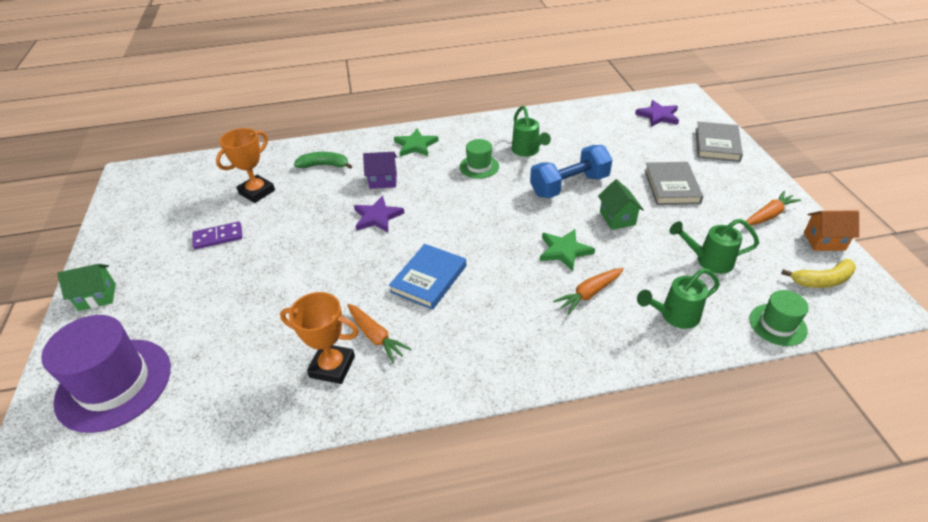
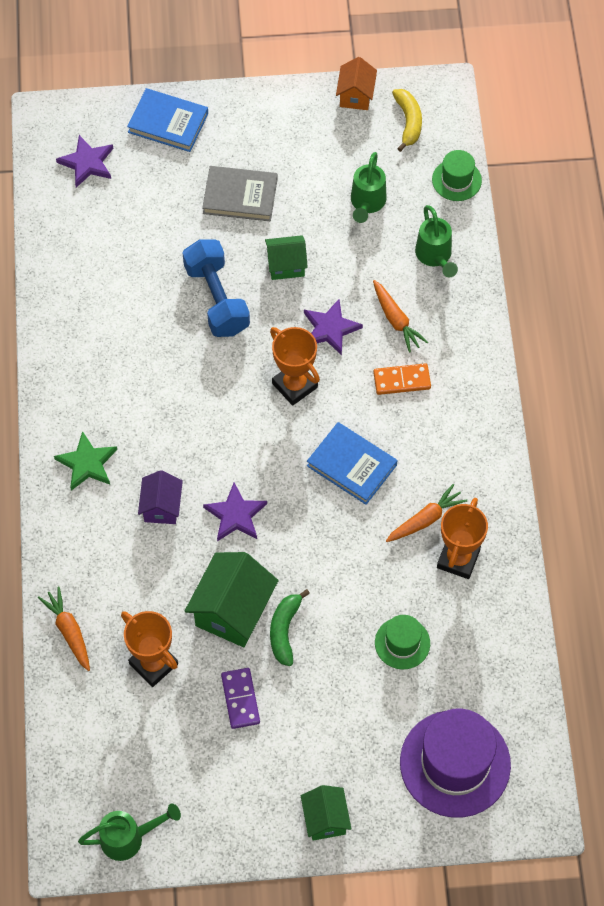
camera: 85 degrees left, 20 degrees up
(294, 225) = (232, 611): none -> green house
(324, 165) = (109, 581): green banana -> green banana (284, 630)
(479, 166) = (155, 391): green hat -> green hat (402, 643)
(501, 236) = (295, 385): none -> orange trophy
(524, 304) = (402, 380): none -> orange domino
(527, 151) = (134, 330): green watering can -> green watering can (129, 838)
(564, 251) = (330, 329): green star -> purple star
(717, 144) = (168, 123): grey book -> blue book
(768, 215) = (308, 125): orange carrot -> orange carrot (69, 631)

